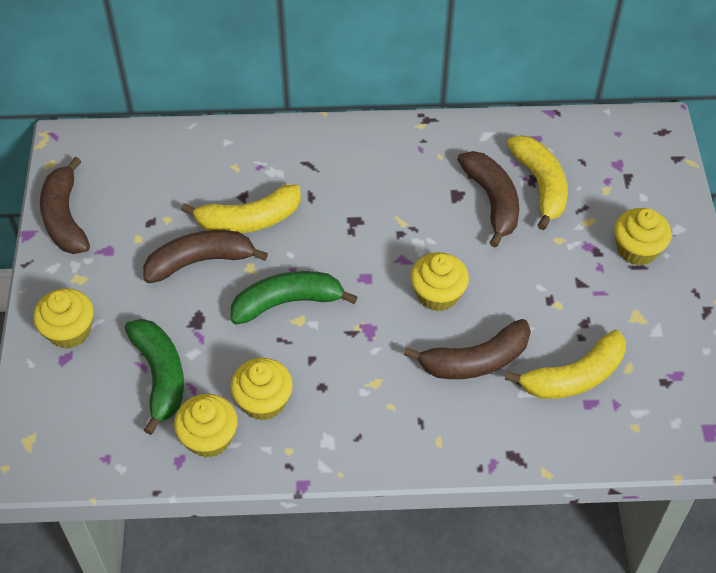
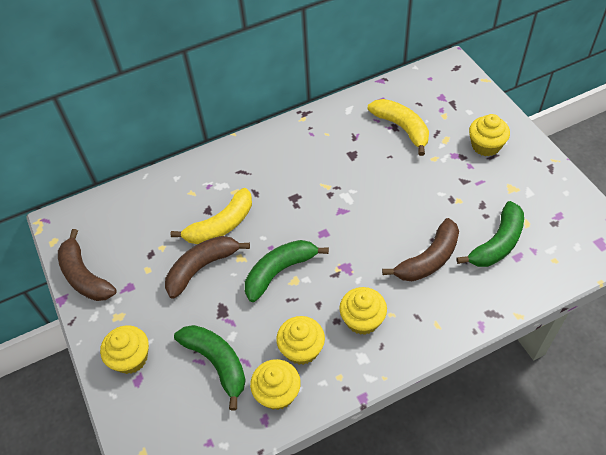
camera: 20 degrees left, 0 degrees up
(438, 294) = (378, 225): yellow cupcake -> yellow cupcake (362, 320)
(492, 201) = (377, 150): brown banana -> none
(574, 377) = (497, 243): yellow banana -> green banana

